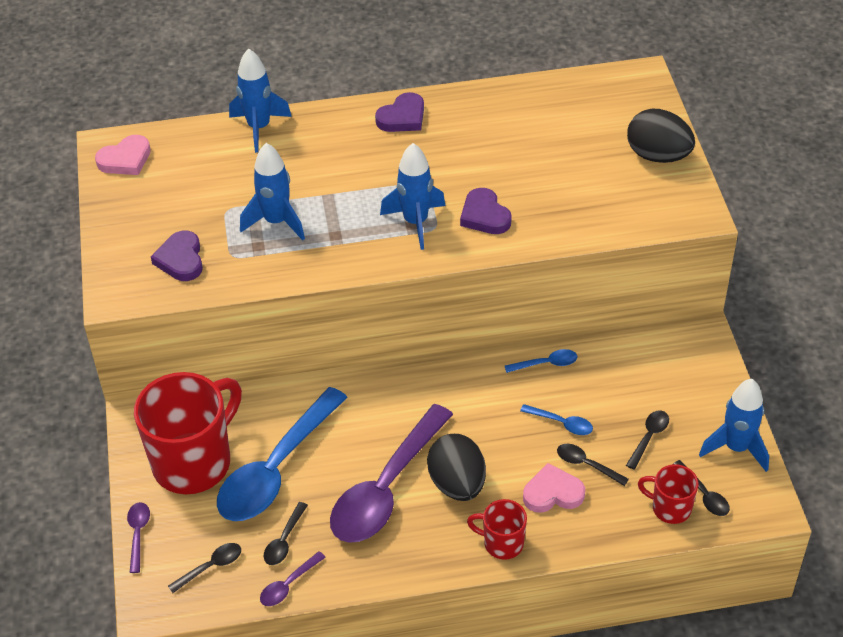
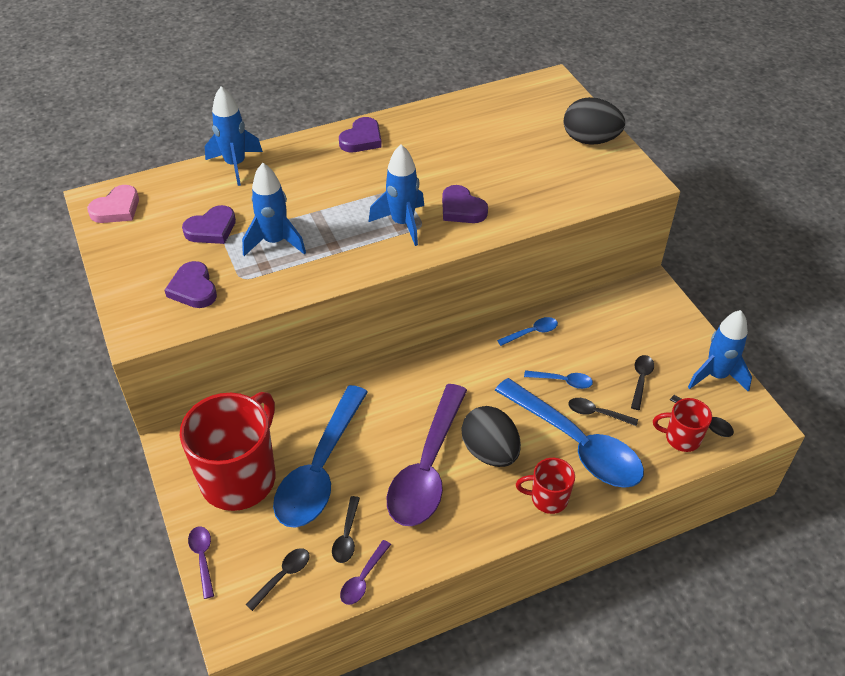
camera: 15 degrees left, 0 degrees up
(215, 197) = (211, 229): none -> purple heart
(552, 493) = (576, 444): pink heart -> blue spoon

